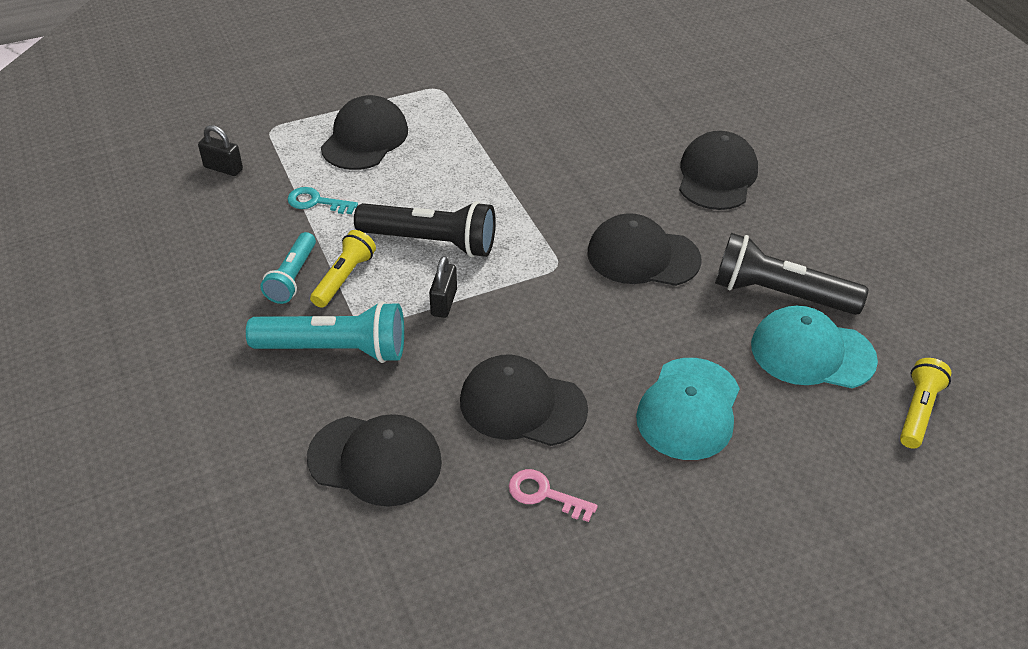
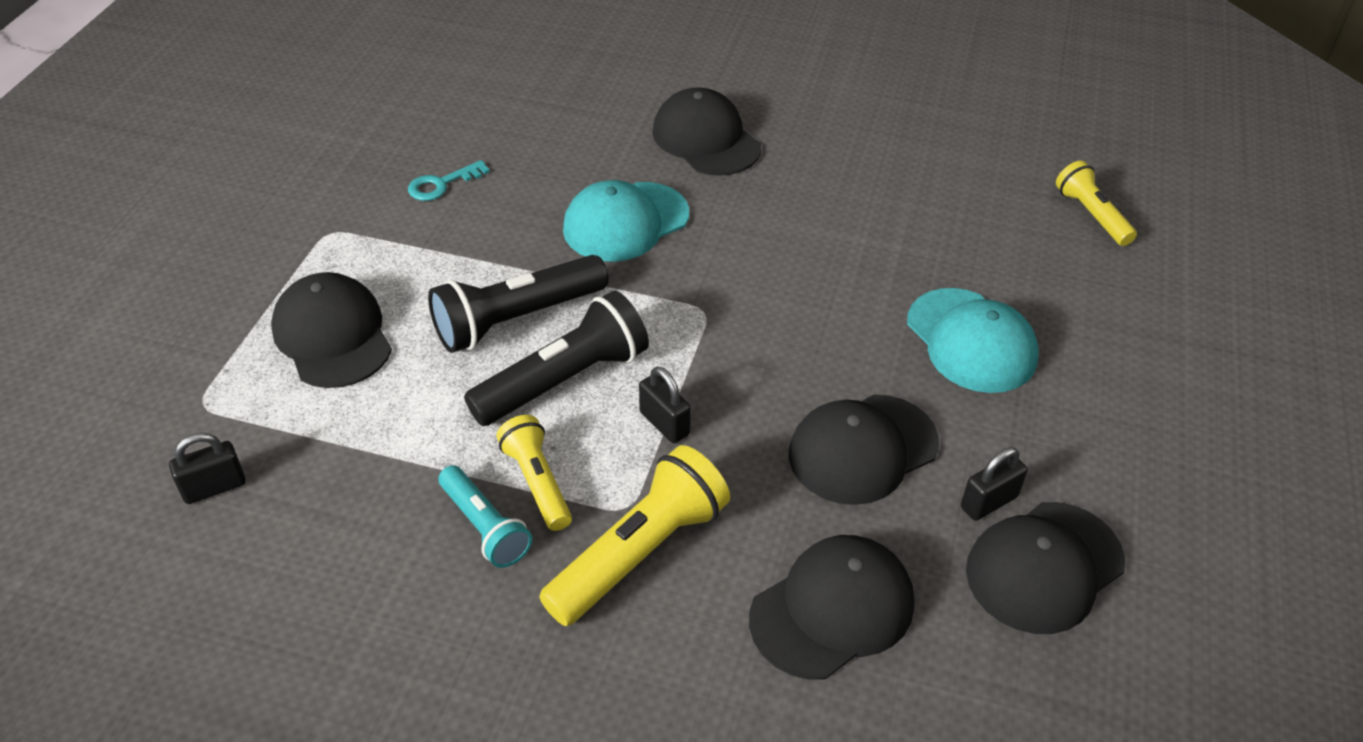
camera: 50 degrees left, 0 degrees up
(316, 202) = (385, 436): turquoise key -> turquoise key (442, 184)
(335, 349) = (639, 553): turquoise flashlight -> yellow flashlight
(544, 494) = (989, 502): pink key -> black padlock
(643, 256) = (755, 249): black cap -> black cap (1044, 567)
(779, 294) = (891, 200): black flashlight -> black flashlight (517, 319)
(812, 352) = (976, 227): turquoise cap -> turquoise cap (625, 222)

